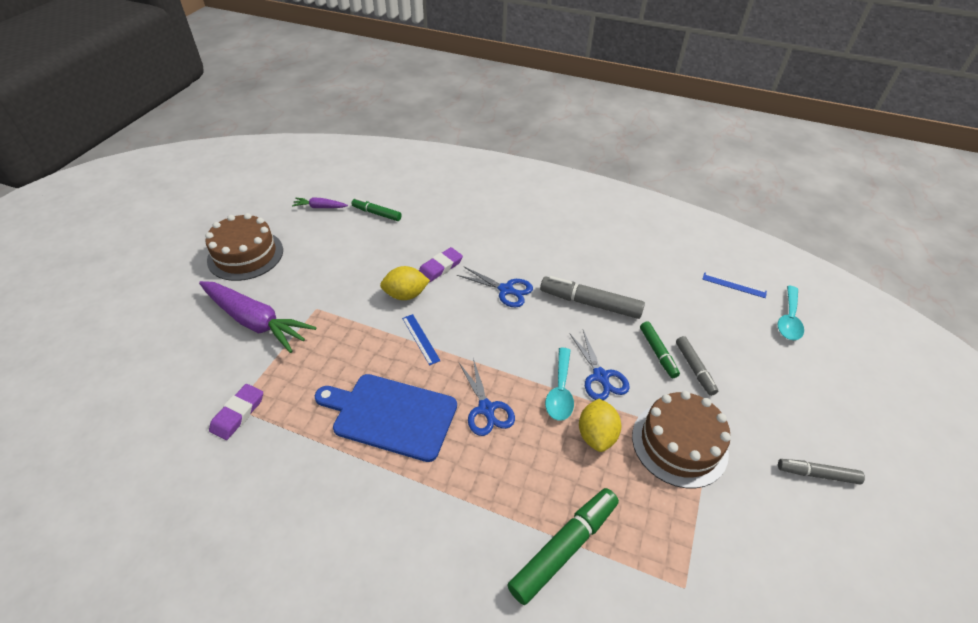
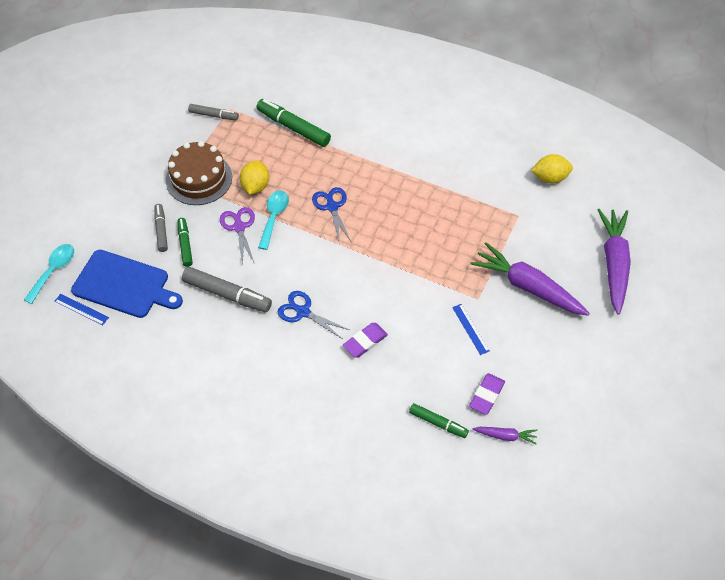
camera: 175 degrees left, 10 degrees up
(139, 350) = (613, 264): none -> purple carrot
(238, 413) = (514, 211): purple eraser -> purple eraser (487, 395)
(245, 255) = (565, 365): brown cake -> none
(391, 415) = (402, 205): blue cutting board -> blue cutting board (124, 285)
(406, 295) = (398, 310): yellow lemon -> yellow lemon (550, 178)
(420, 339) = (382, 265): blue ruler -> blue ruler (470, 329)
(563, 548) = (293, 128): green marker -> green marker turned 75 degrees clockwise
(600, 376) = (239, 227): blue scissors -> purple scissors
(817, 474) = (115, 157): grey marker -> grey marker (213, 115)

